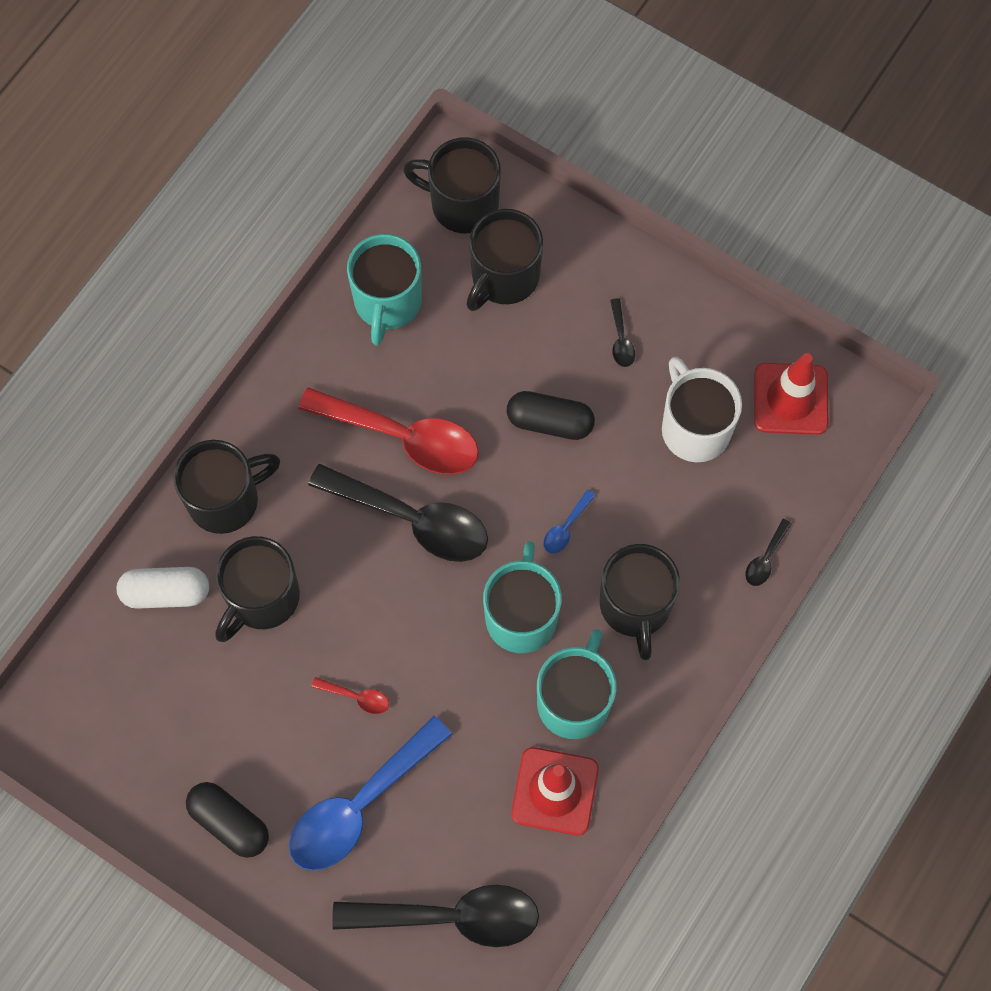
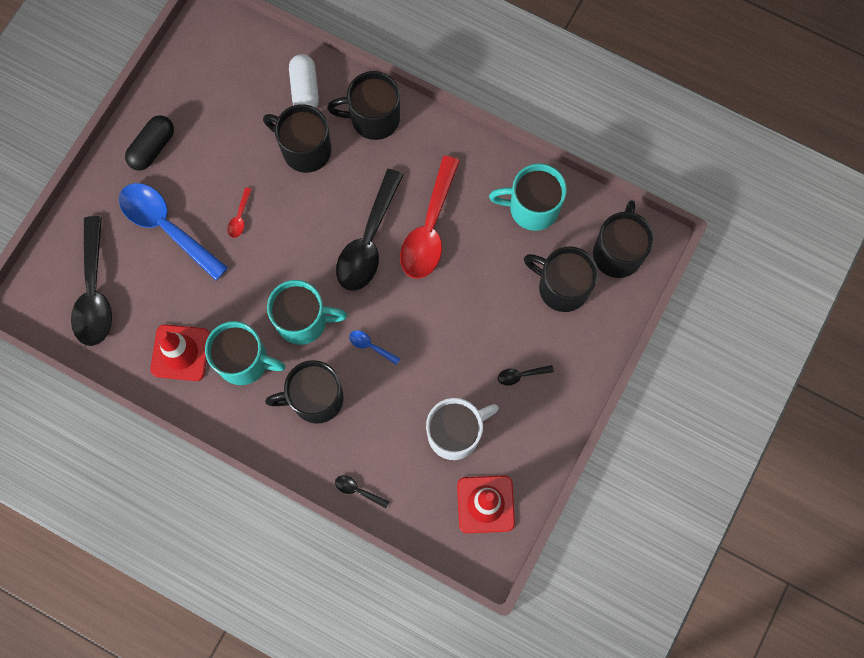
camera: 85 degrees right, 5 degrees up
(226, 500) = (373, 118): black mug -> black mug turned 120 degrees clockwise
(550, 422) = (450, 329): black capsule -> none

